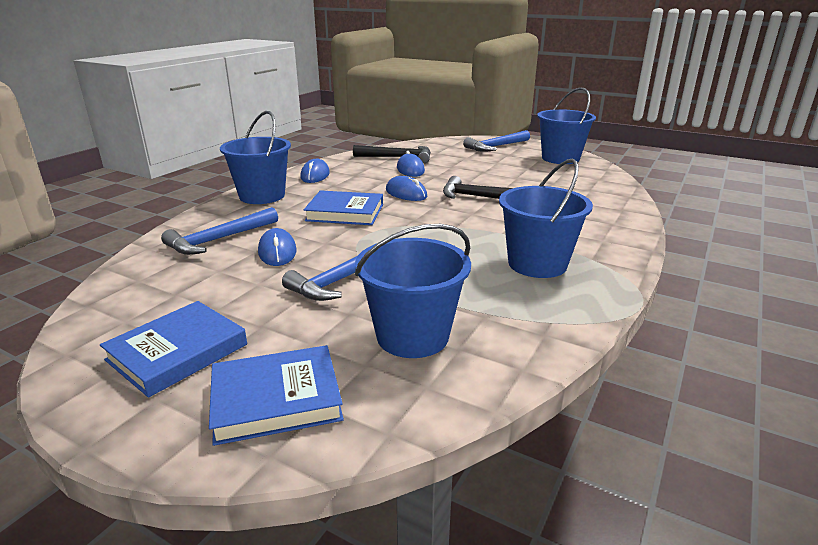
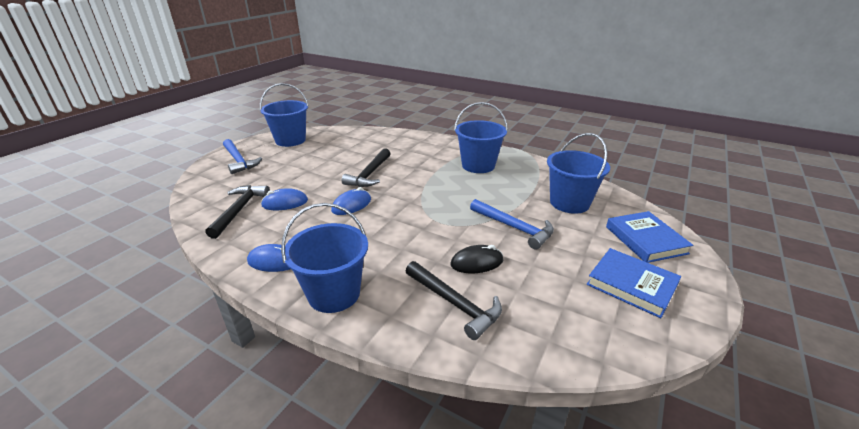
camera: 90 degrees left, 5 degrees up
(219, 239) = (454, 304): blue hammer -> black hammer
(277, 252) = (476, 262): blue mouse -> black mouse
(345, 212) = (392, 234): blue book -> none

